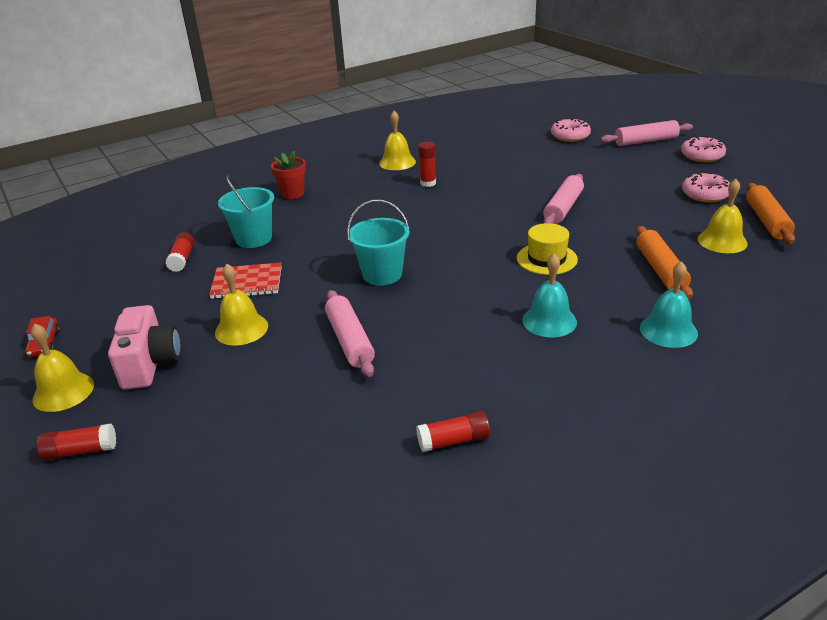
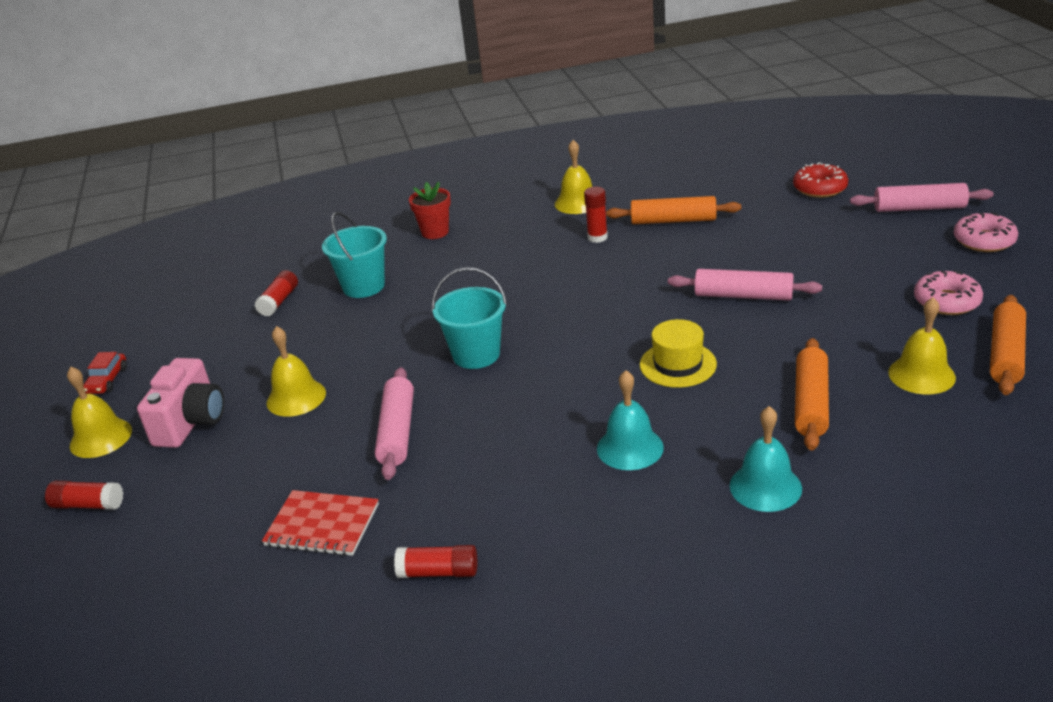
camera: 20 degrees right, 0 degrees up
(247, 283) = (329, 341): red notebook -> red notebook (322, 525)
(478, 166) = (673, 220): none -> orange rolling pin
(563, 208) = (743, 296): pink rolling pin -> pink rolling pin turned 60 degrees clockwise
(570, 136) = (820, 188): pink donut -> red donut

